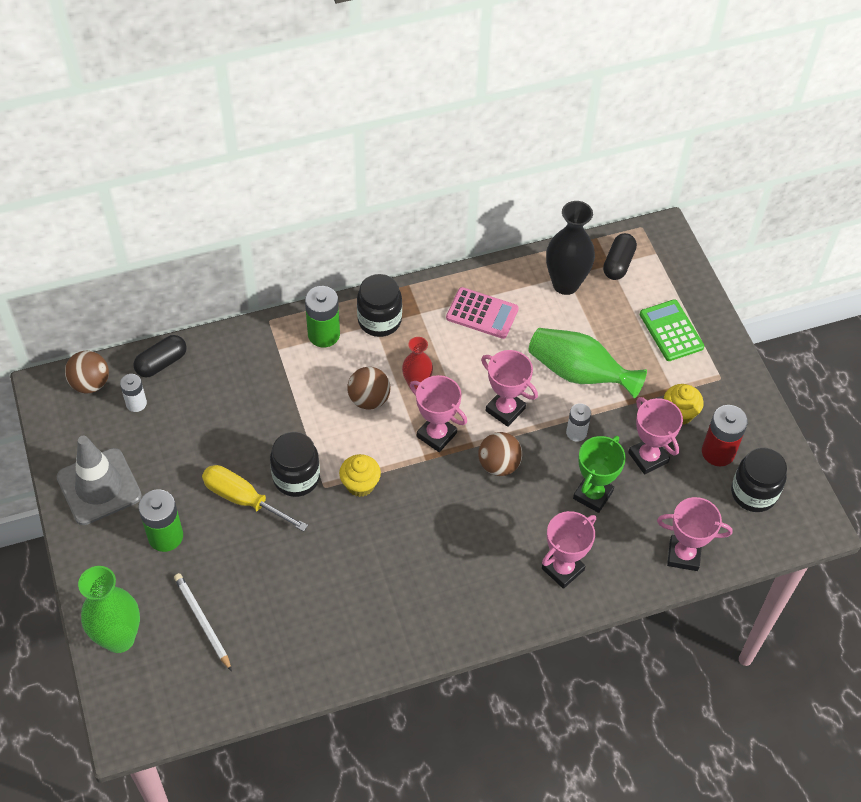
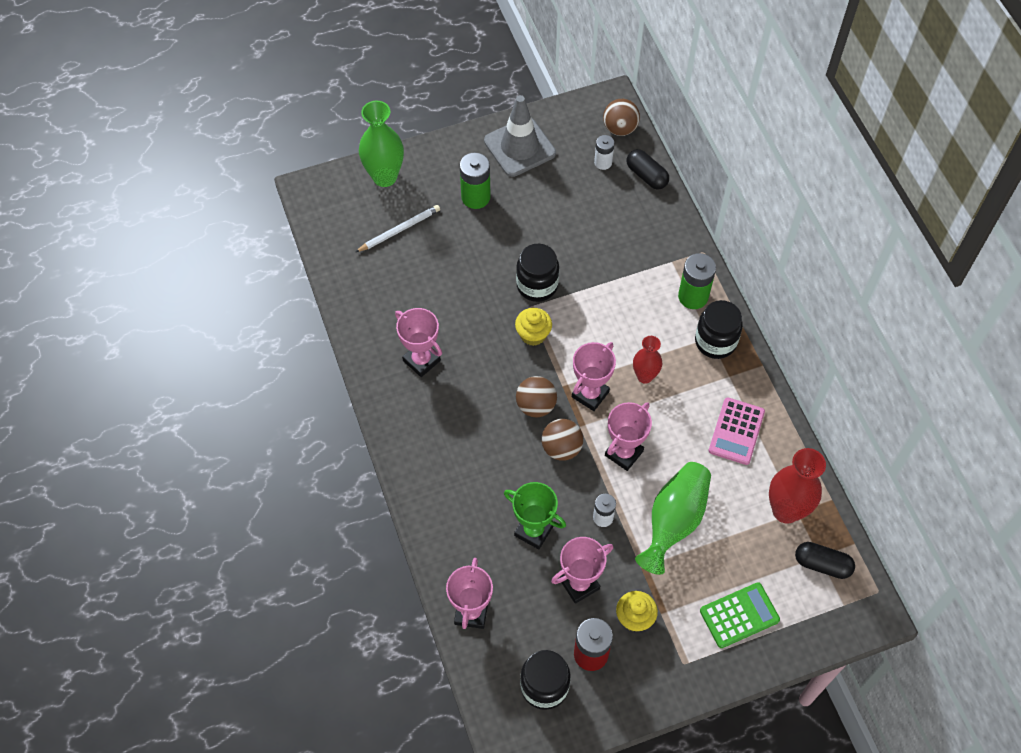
camera: 90 degrees right, 5 degrees up
(243, 499) = (513, 248): yellow screwdriver -> none
(369, 399) = (624, 337): brown ball -> brown ball (536, 405)
(562, 569) = (453, 502): pink trophy -> pink trophy (421, 360)
(565, 284) = (786, 510): black vase -> red vase

